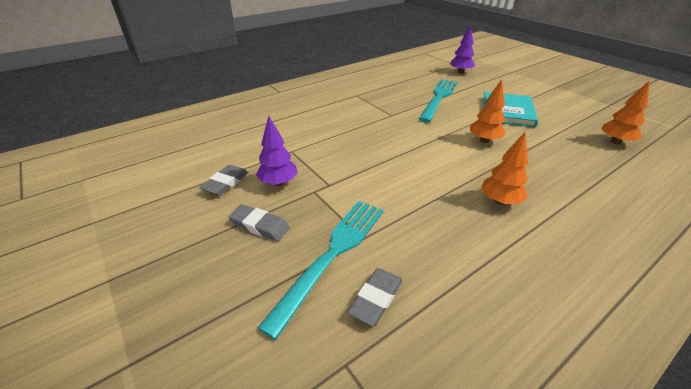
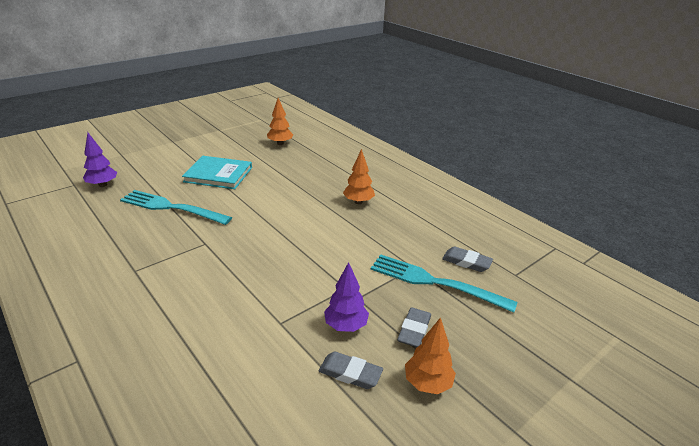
camera: 95 degrees left, 5 degrees down
(484, 140) = (271, 195): orange tree -> orange tree (427, 383)

